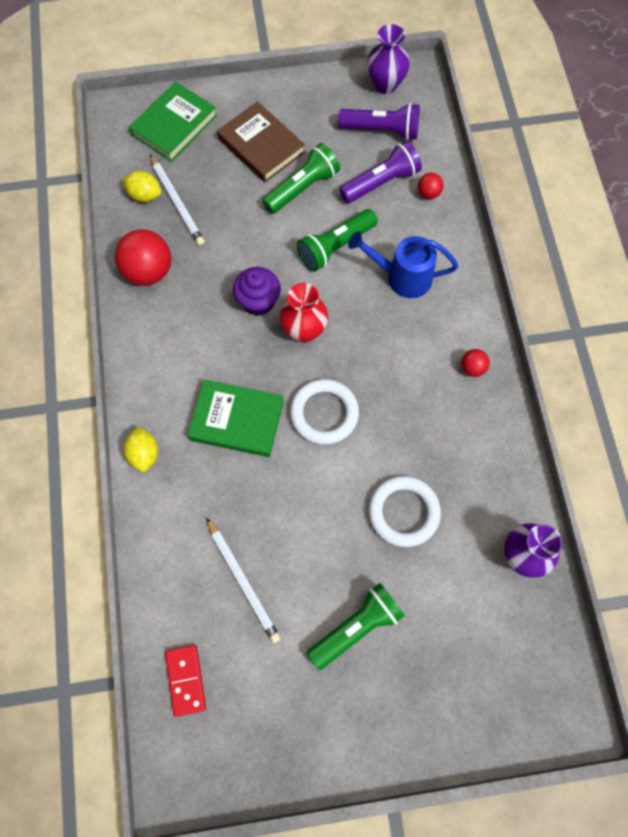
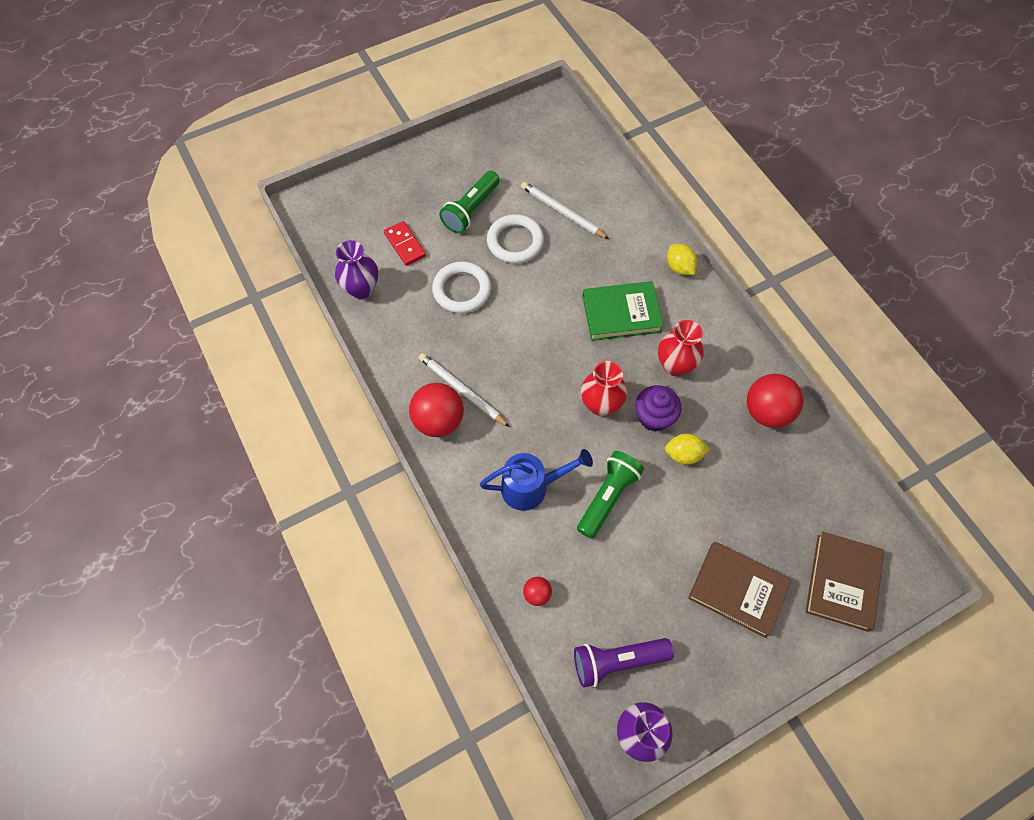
camera: 160 degrees right, 5 degrees down
(145, 195) = (819, 487): yellow lemon -> yellow lemon (683, 454)
(174, 125) = (842, 582): green book -> brown book
(177, 202) = (783, 491): white pencil -> white pencil (462, 390)
(186, 680) = (572, 150): red domino -> red domino (405, 245)
(210, 345) = (675, 365): none -> red vase
(303, 188) = (669, 553): green flashlight -> none
(324, 413) = (553, 341): white ring -> white ring (515, 242)
(381, 182) = (591, 590): purple flashlight -> none
(472, 368) = (438, 420): red ball -> red ball, size x2.05

